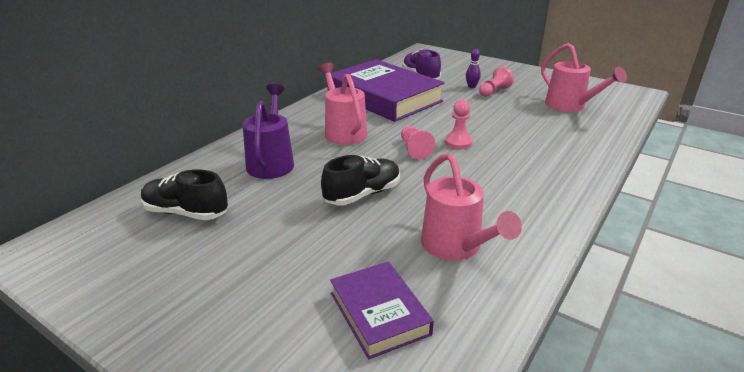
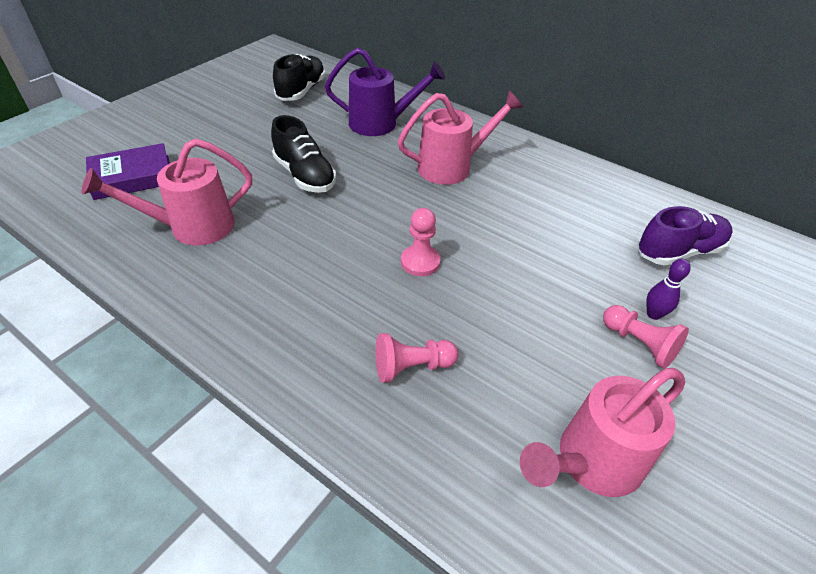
camera: 90 degrees right, 15 degrees up
(384, 97) = (571, 205): purple book -> none
(414, 149) = (401, 219): pink pawn -> pink pawn (412, 367)

